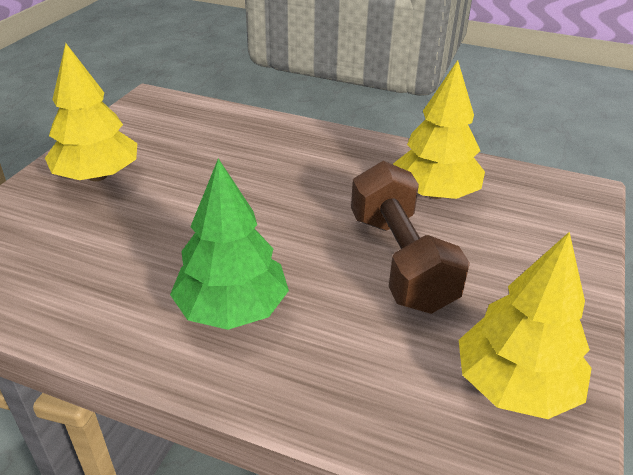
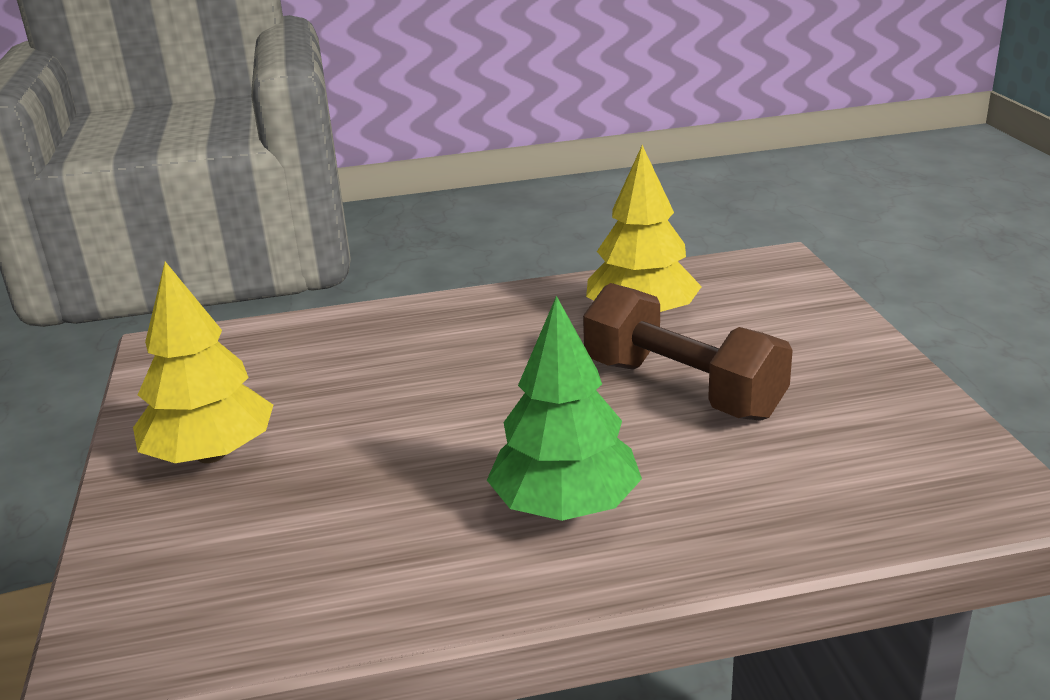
camera: 30 degrees left, 10 degrees down
(515, 385) = (901, 441): yellow tree -> none

